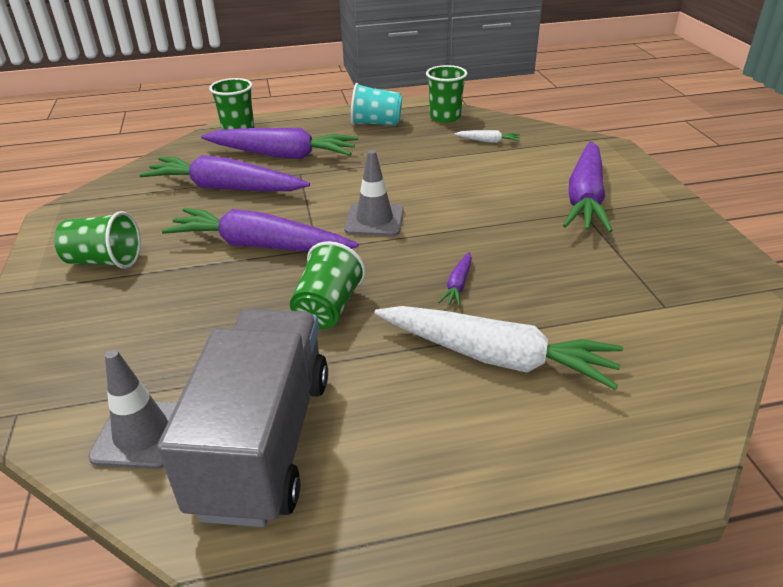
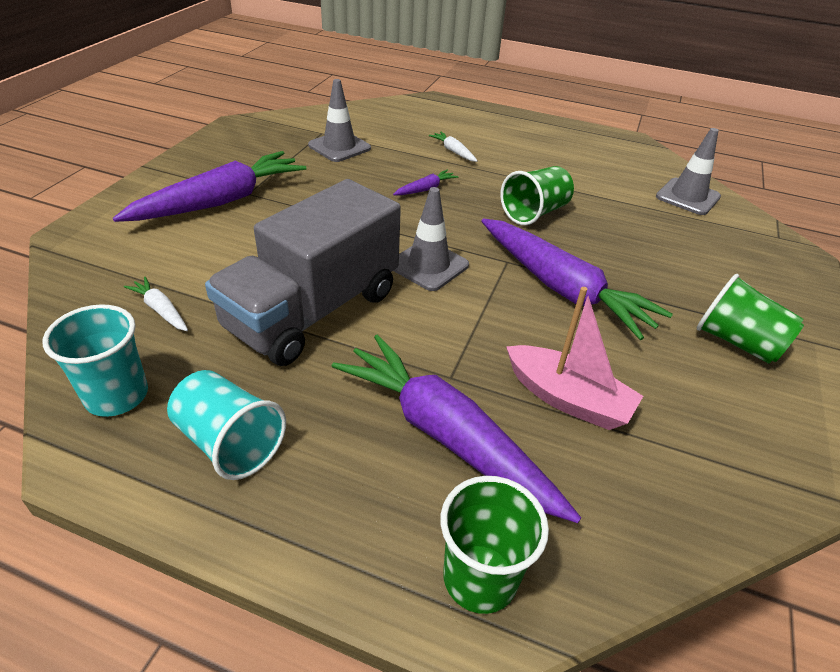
camera: 150 degrees left, 5 degrees up
(225, 188) = (567, 399): purple carrot -> pink boat
(264, 442) = (615, 170): grey truck -> grey truck (313, 310)
(445, 117) = (117, 395): green cup -> turquoise cup
(496, 357) = (453, 151): white carrot -> white carrot, size x0.42
(612, 295) = (339, 147): none -> grey traffic cone

